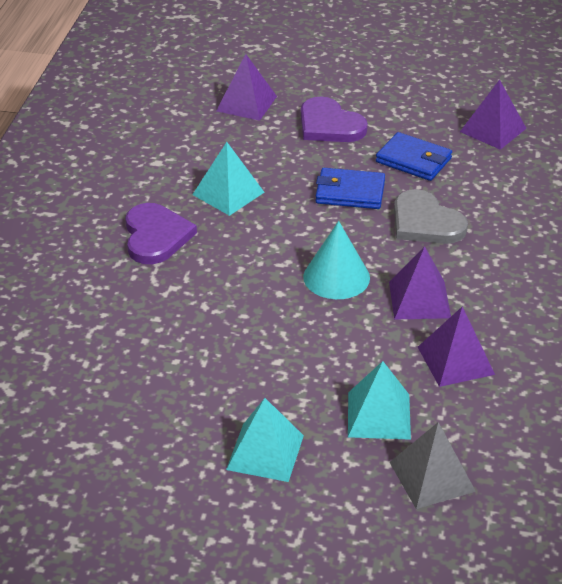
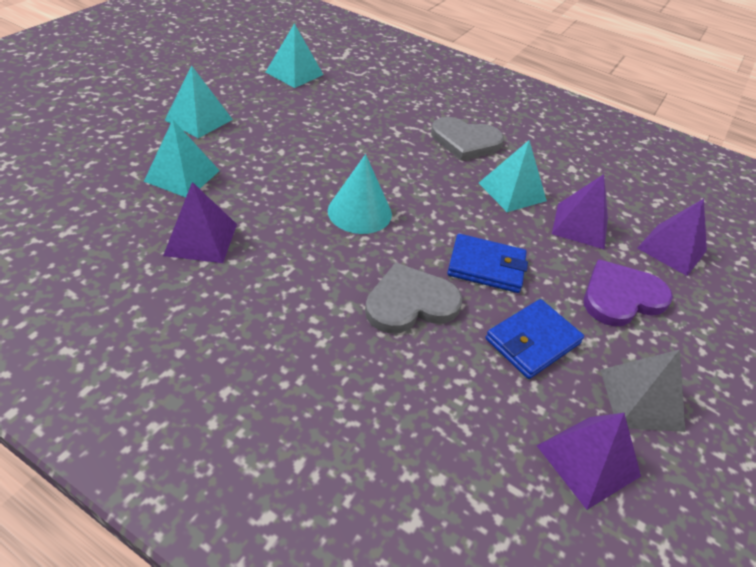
camera: 105 degrees right, 5 degrees up
(86, 414) = (294, 73): none -> turquoise pyramid
(156, 236) = (465, 141): purple heart -> grey heart
(350, 192) = (486, 266): blue wallet -> blue wallet turned 75 degrees clockwise
(419, 300) = (295, 249): purple pyramid -> purple pyramid (580, 225)
(432, 476) = (98, 177): grey pyramid -> grey pyramid (641, 399)

